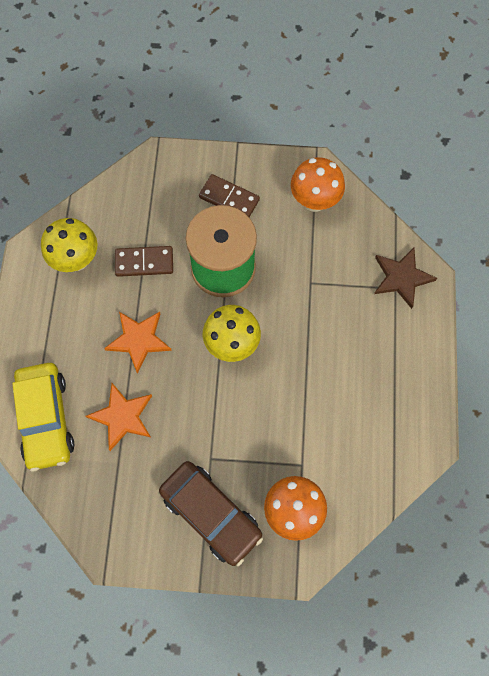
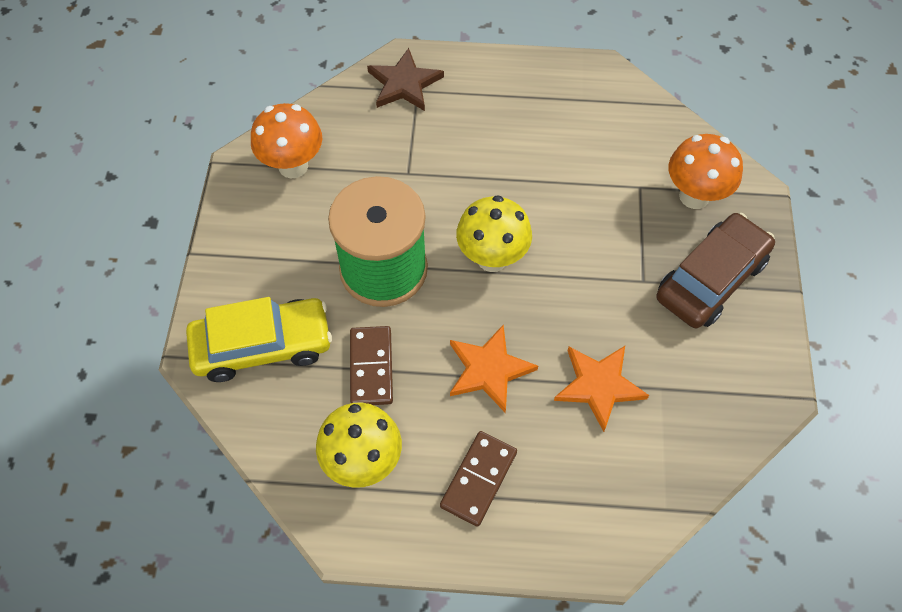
camera: 90 degrees left, 10 degrees down
(46, 419) = (610, 487): yellow car -> yellow car (262, 346)
(229, 198) = (278, 262): brown domino -> brown domino (478, 479)

